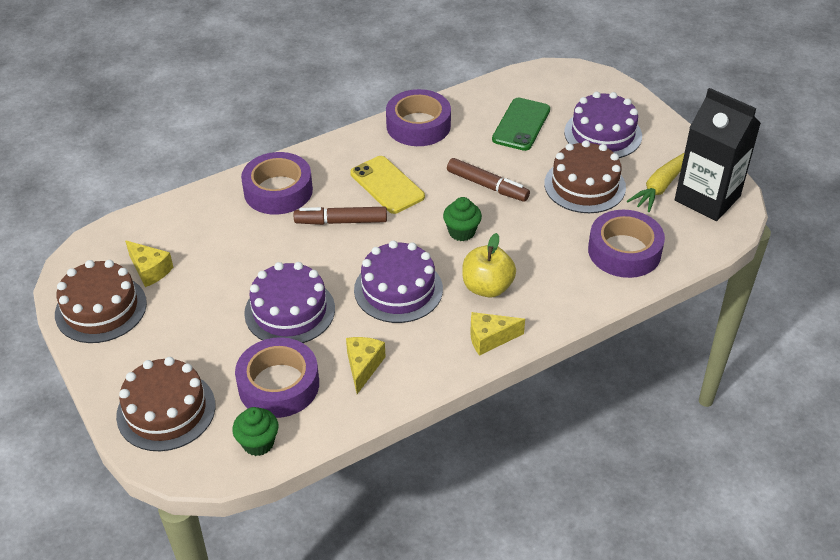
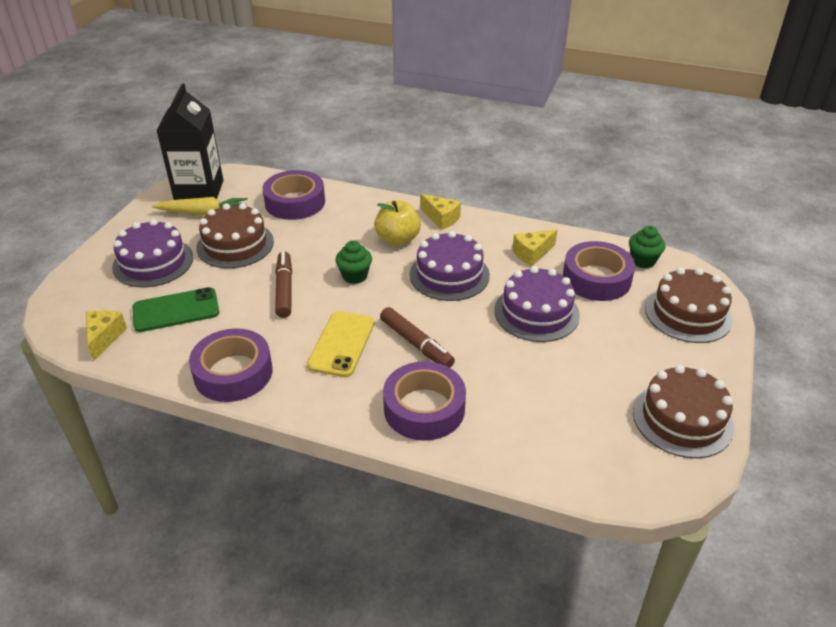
camera: 130 degrees left, 5 degrees down
(150, 270) = (611, 421): yellow cheese -> yellow cheese (104, 337)

